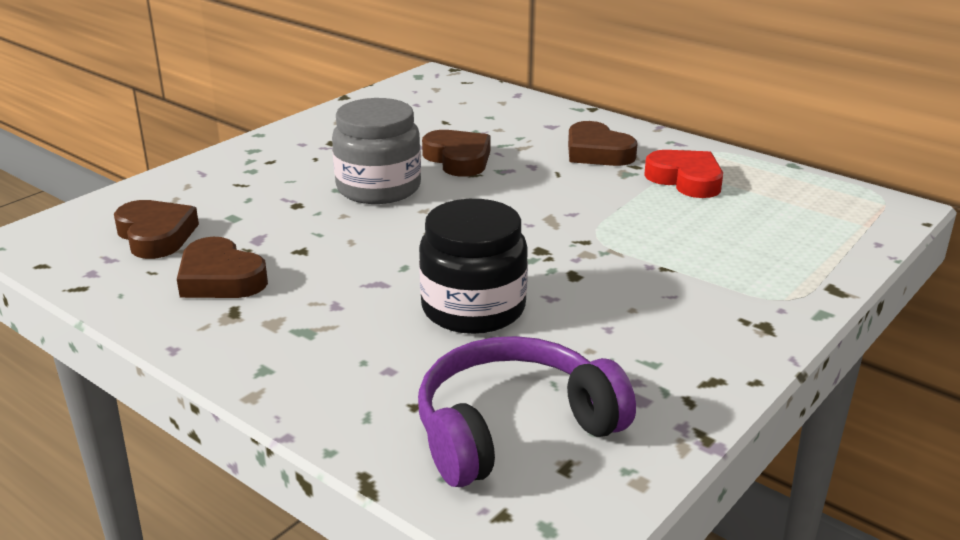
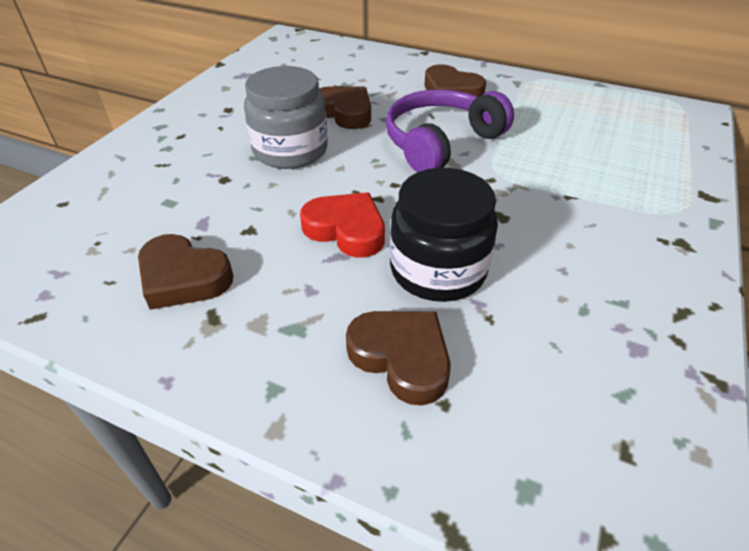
camera: 15 degrees left, 15 degrees up
(156, 235) = (99, 236): brown heart -> brown heart (401, 357)
(513, 428) = (551, 413): purple headphones -> purple headphones (441, 142)
(686, 180) = (532, 108): red heart -> red heart (346, 229)

